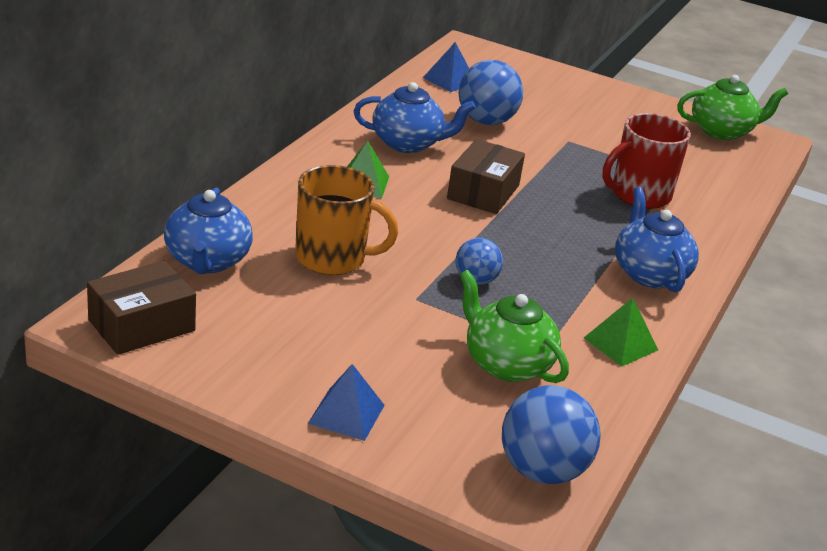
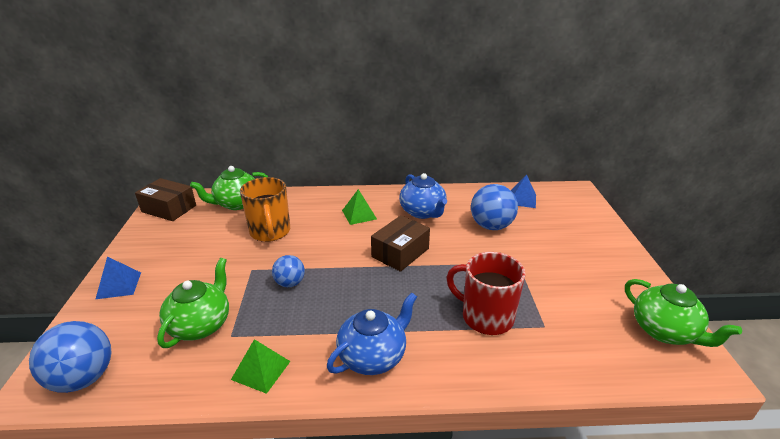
camera: 65 degrees right, 0 degrees up
(207, 261) = (236, 203): blue teapot -> green teapot
(483, 192) = (400, 253): brown box -> brown box turned 45 degrees counterclockwise

